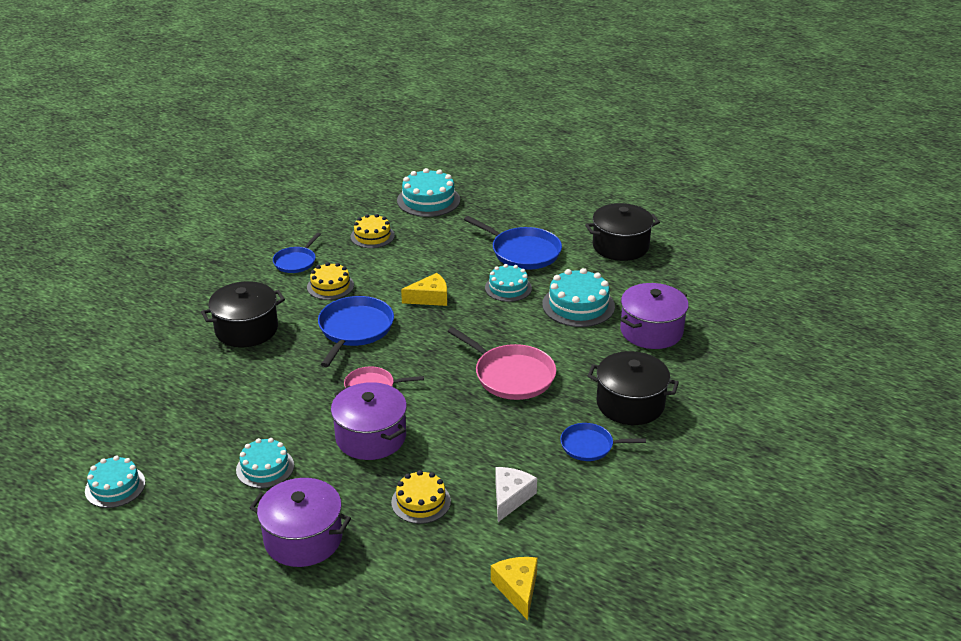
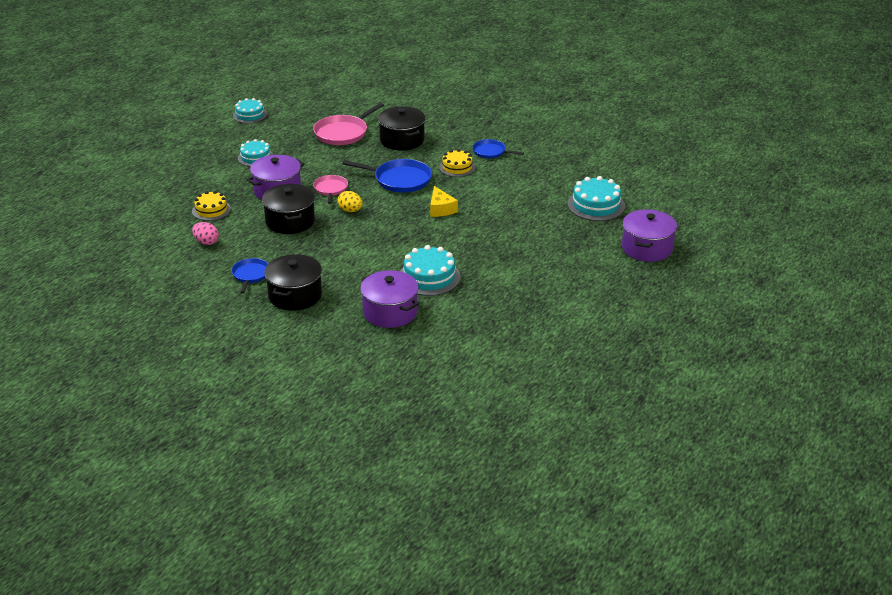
camera: 90 degrees right, 0 degrees up
(303, 539) = (190, 173): purple pot -> purple pot (647, 248)
(372, 236) = (532, 181): yellow cake -> none
(430, 367) = (350, 210): none -> yellow egg
(508, 288) = (455, 244): turquoise cake -> none
(510, 497) = (206, 242): white cheese -> pink egg
(511, 375) = (337, 244): pink pan -> pink pan (343, 133)
(517, 589) = (126, 243): yellow cheese -> none
(523, 252) = (512, 252): blue pan -> none
(620, 246) = (526, 304): black pot -> black pot (290, 221)

